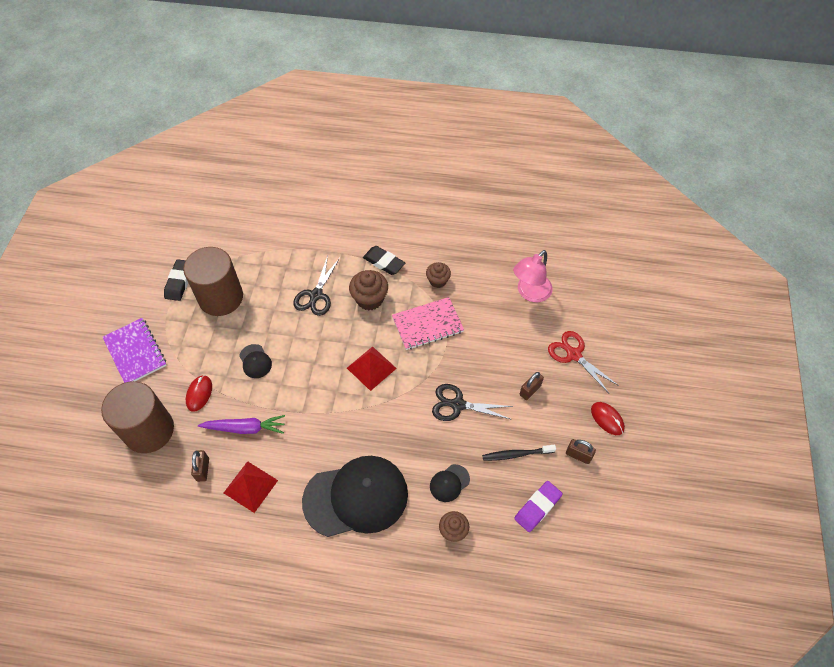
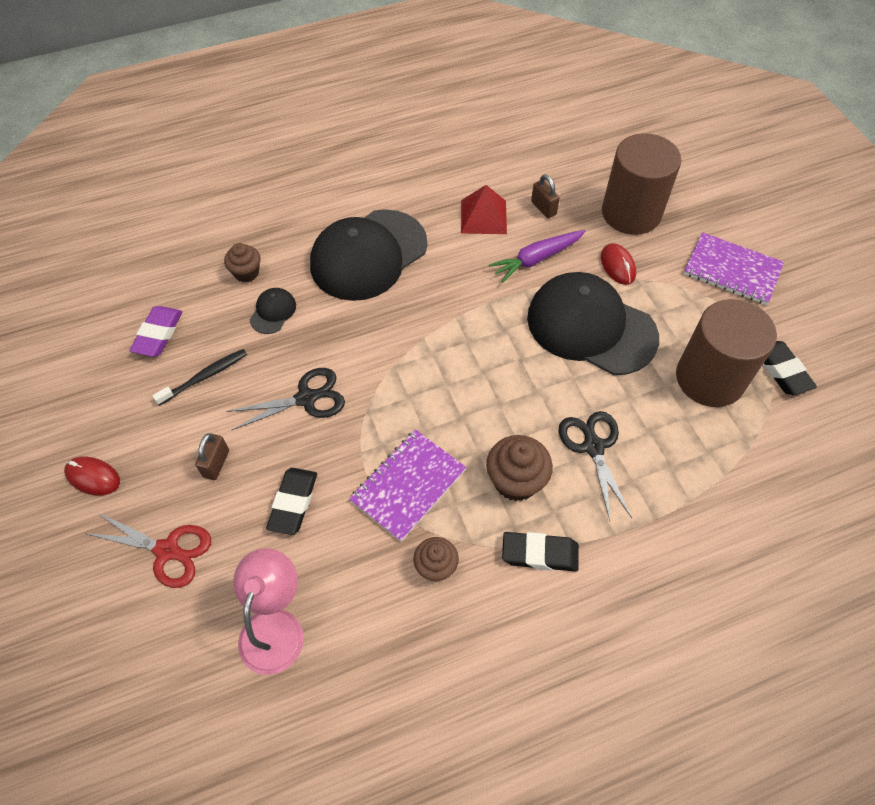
camera: 150 degrees right, 0 degrees up
(255, 361) = (591, 327): black cap -> black cap, size x2.43
(371, 368) = (445, 389): red pyramid -> none
(427, 325) = (408, 485): pink notebook -> purple notebook
(495, 346) = (293, 503): none -> black eraser
(578, 455) = (123, 412): brown padlock -> none

